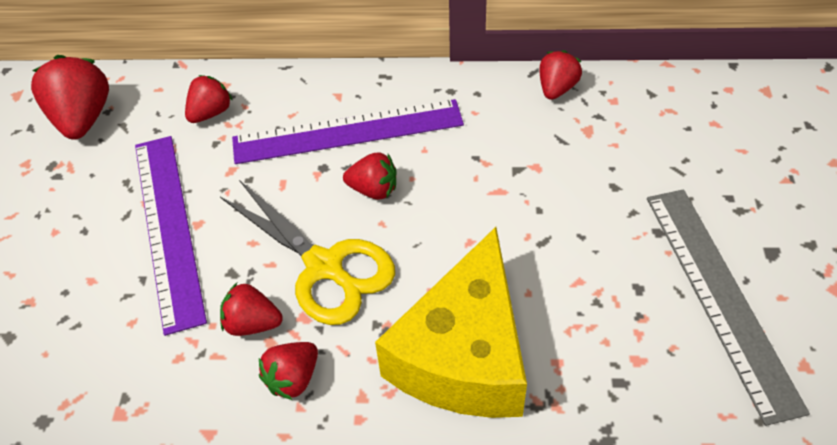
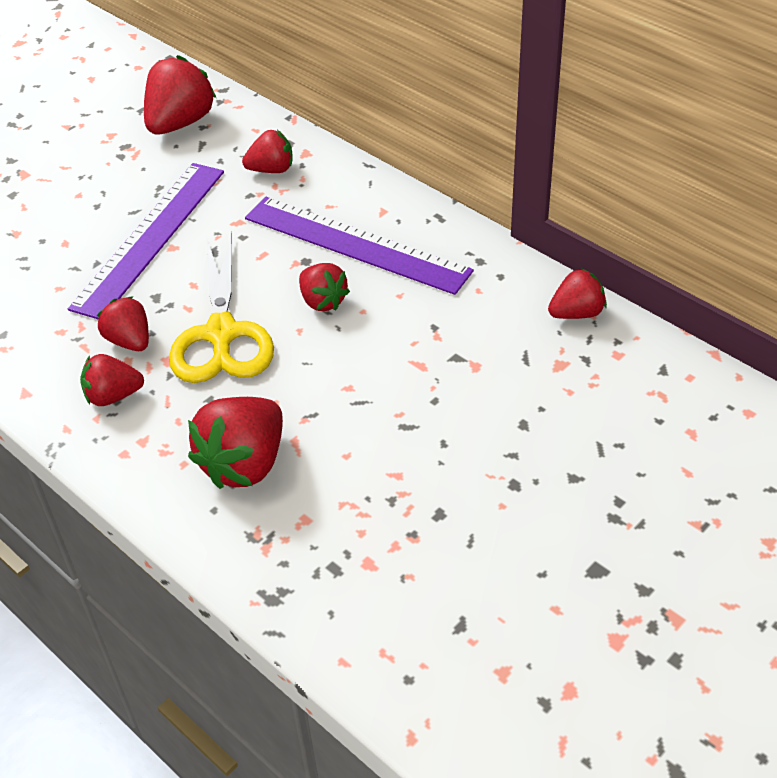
camera: 40 degrees right, 5 degrees down
(464, 354) = (244, 463): yellow cheese -> red strawberry
(720, 296) = (500, 568): grey ruler -> none

